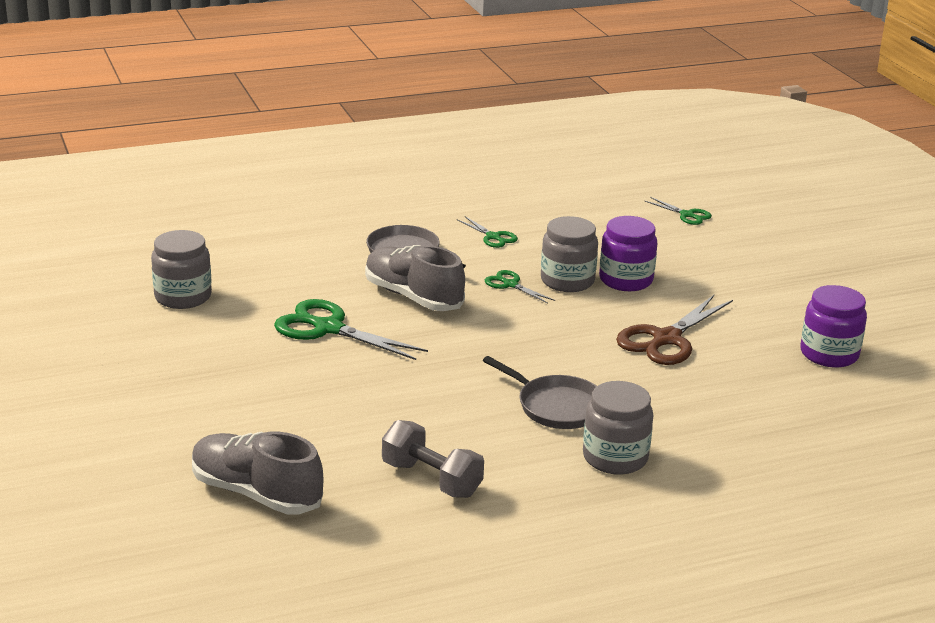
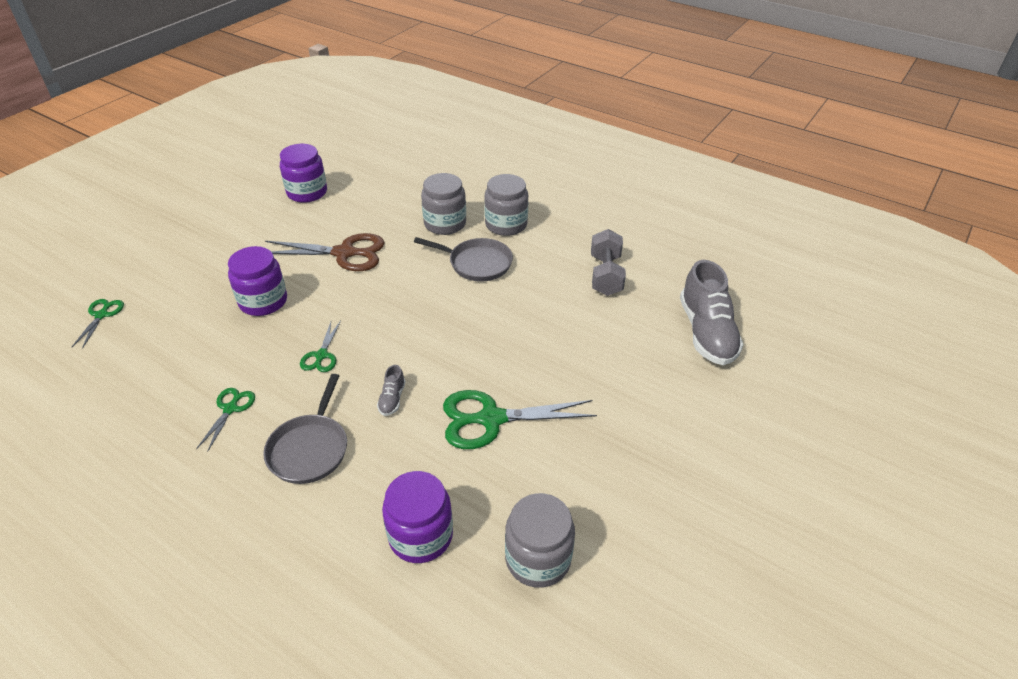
camera: 125 degrees left, 15 degrees up
(268, 266) = (420, 536): none -> purple jar
(328, 328) = (491, 419): green scissors -> green scissors turned 90 degrees clockwise
(413, 297) = (392, 399): grey shoe -> grey shoe, size x0.43
(556, 406) = (477, 263): grey pan -> grey pan turned 105 degrees clockwise
(567, 281) = (289, 329): grey jar -> grey jar (445, 224)

